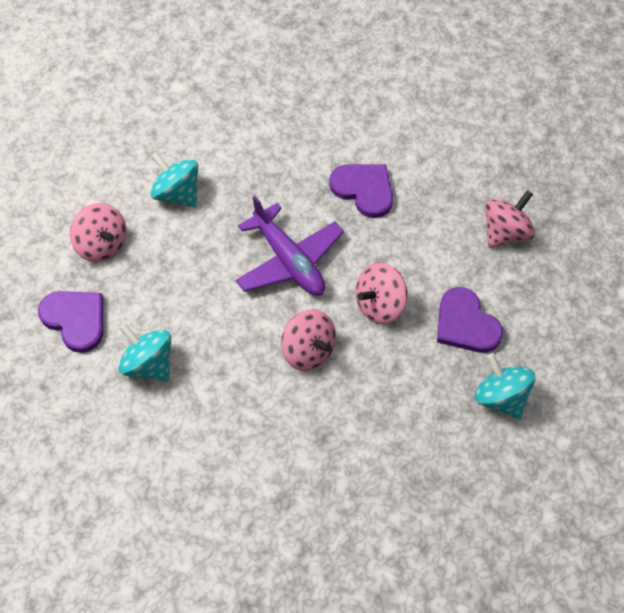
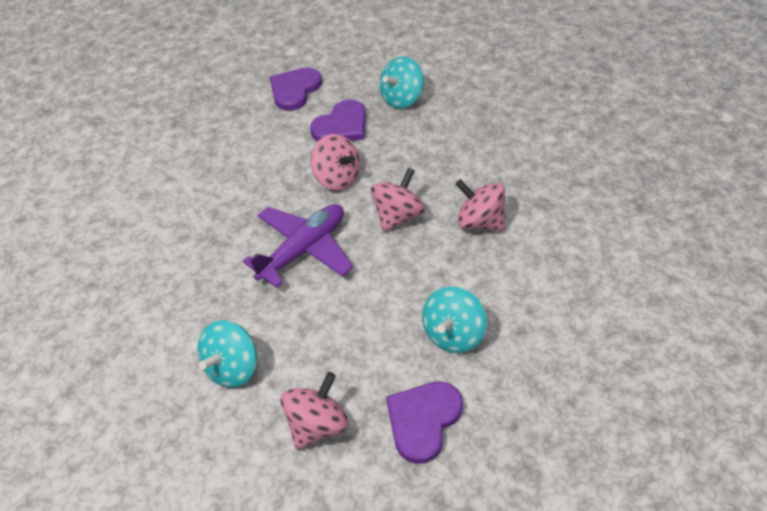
camera: 100 degrees left, 10 degrees down
(364, 190) = (210, 211): purple heart -> purple heart (294, 90)
(505, 233) = (246, 116): pink spinning top -> pink spinning top (479, 222)

